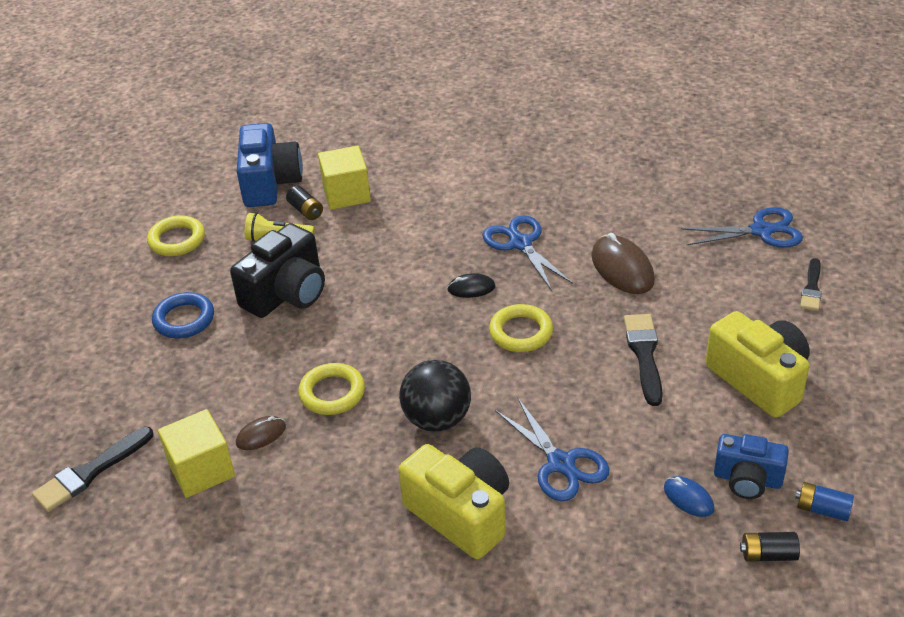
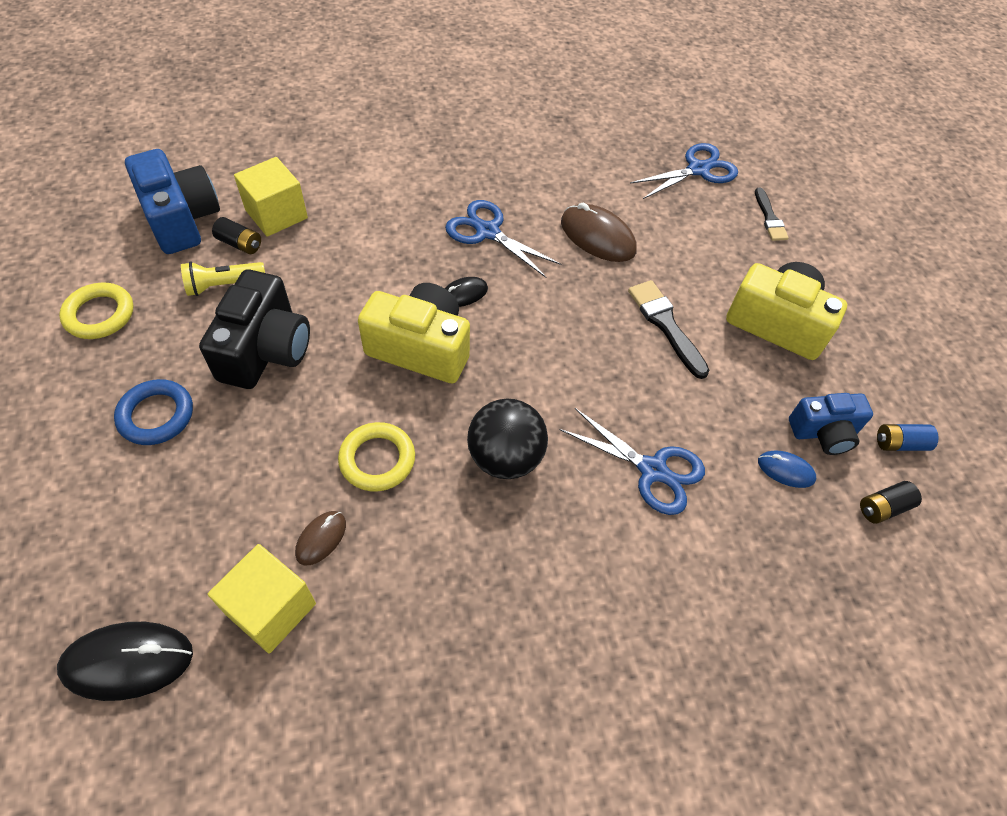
camera: 30 degrees left, 15 degrees up
(90, 472) = (128, 661): black brush -> black mouse
(461, 514) = (586, 564): yellow camera -> yellow camera (421, 348)
(521, 332) = (538, 331): yellow ring -> none

